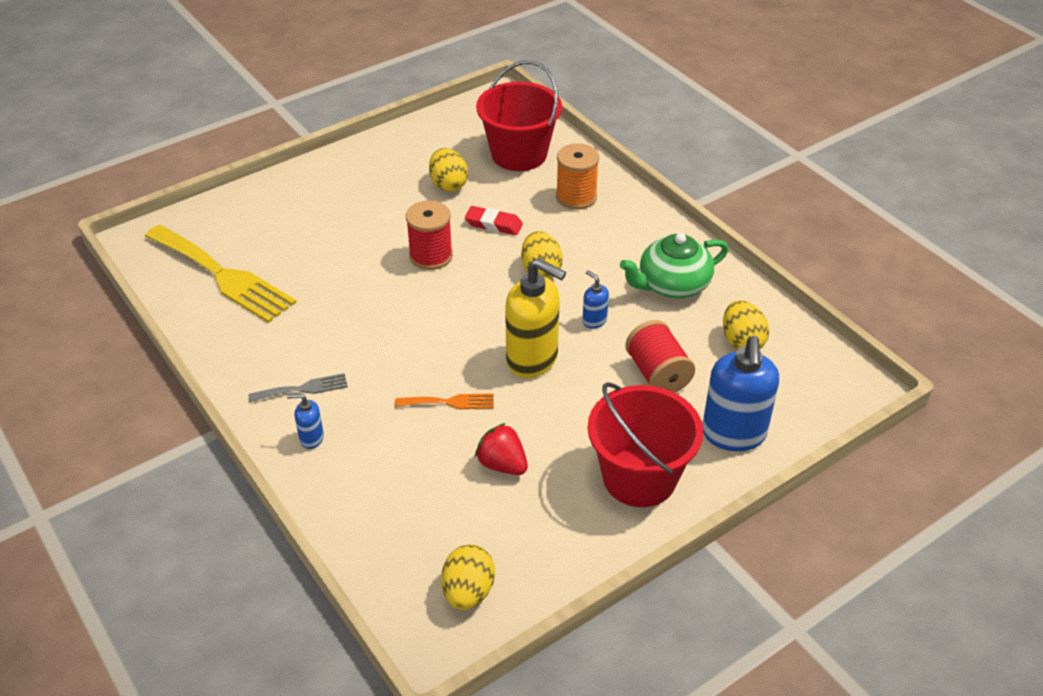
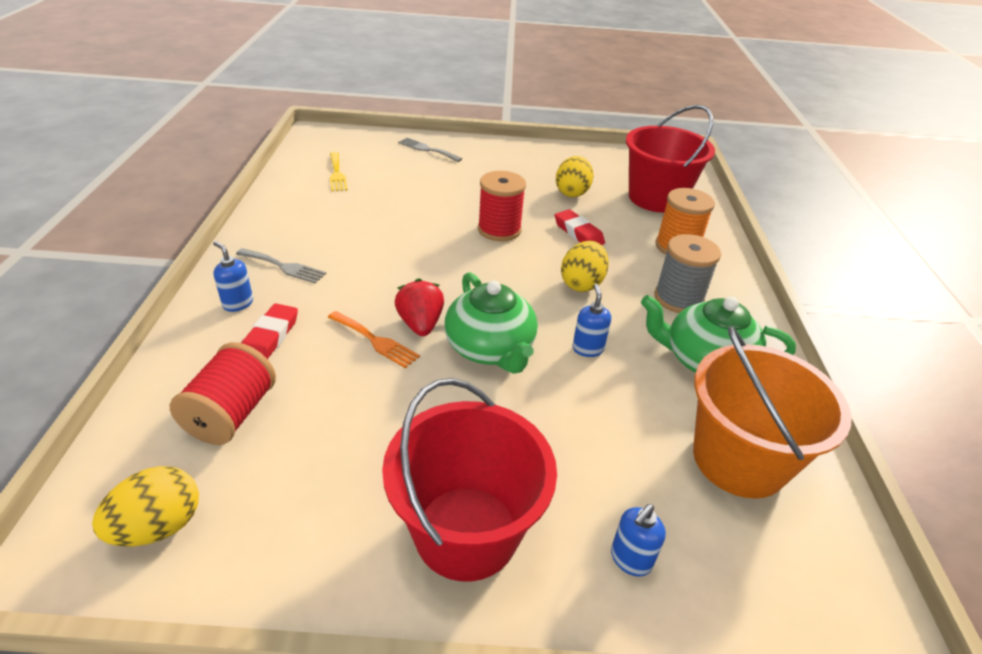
camera: 35 degrees right, 5 degrees down
(223, 276) = (337, 174): yellow fork -> yellow fork, size x0.46
(271, 203) = (427, 149): none -> grey fork
(372, 446) = (270, 337): none -> red eraser
(502, 464) = (350, 423): red strawberry -> red strawberry (420, 324)
(532, 359) = (490, 348): yellow soap dispenser -> green teapot
(616, 244) = (678, 298): none -> grey spool
(657, 374) = (603, 435): red spool -> red spool (232, 414)
(733, 434) = (630, 559): blue soap dispenser -> blue soap dispenser, size x0.46
(742, 341) = (739, 459): yellow egg -> orange bucket

